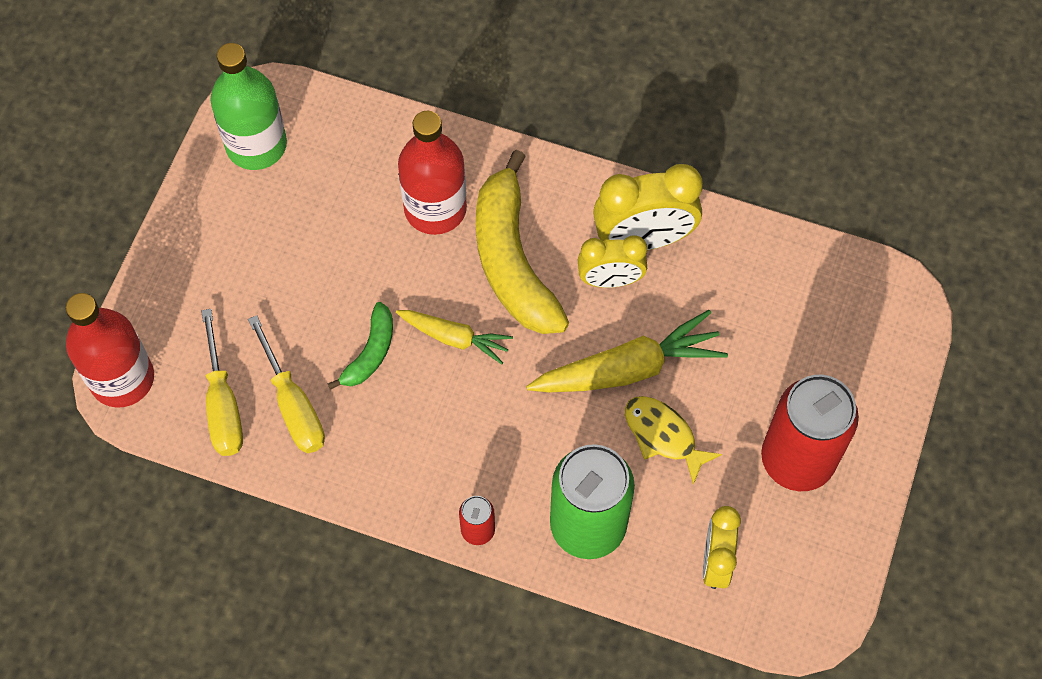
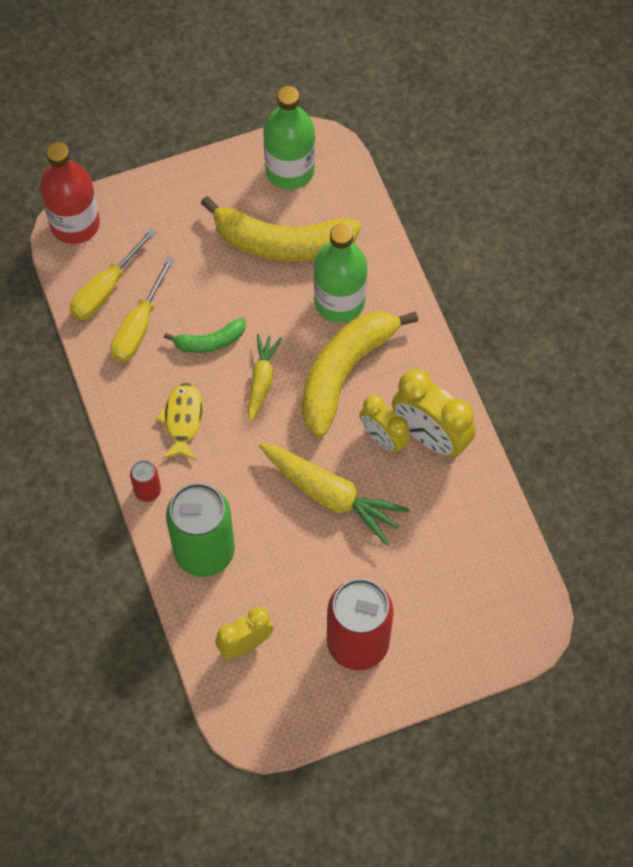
camera: 50 degrees right, 0 degrees up
(326, 210) = (282, 242): none -> yellow banana
(435, 208) = (339, 301): red bottle -> green bottle
(454, 338) = (262, 380): yellow carrot -> yellow carrot turned 150 degrees counterclockwise
(663, 435) = (303, 550): yellow fish -> yellow fish (183, 420)

